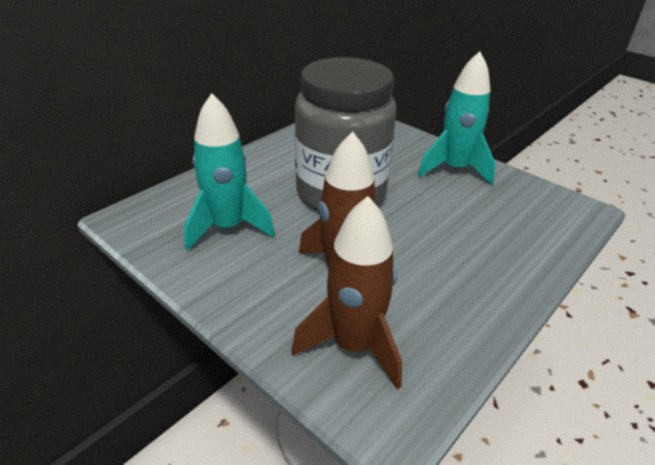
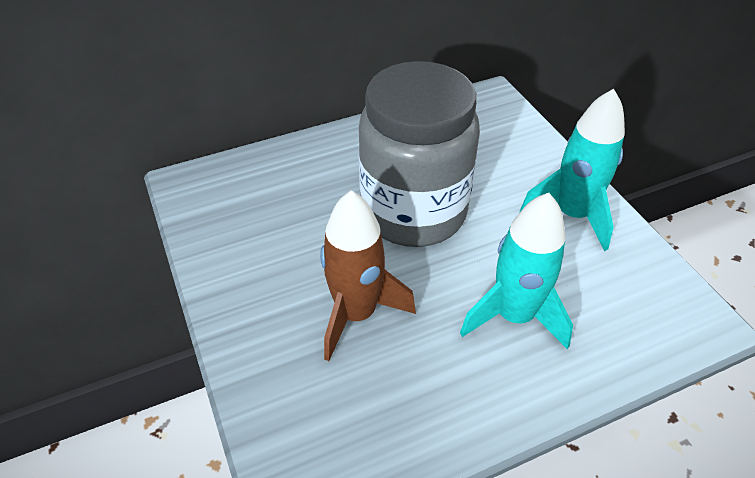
camera: 25 degrees right, 10 degrees up
(227, 227) = (273, 222): turquoise rocket -> turquoise rocket (514, 316)
(354, 345) = (316, 402): brown rocket -> none

